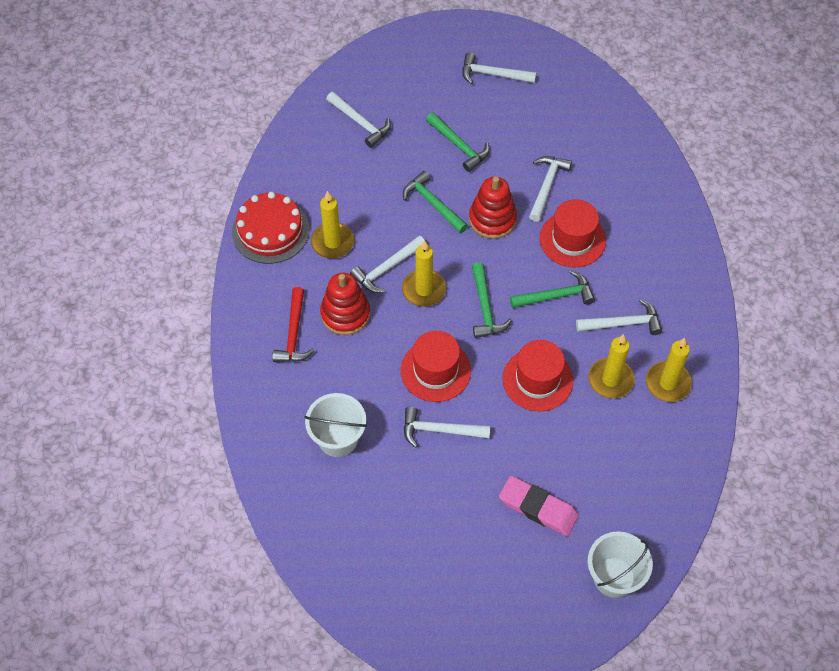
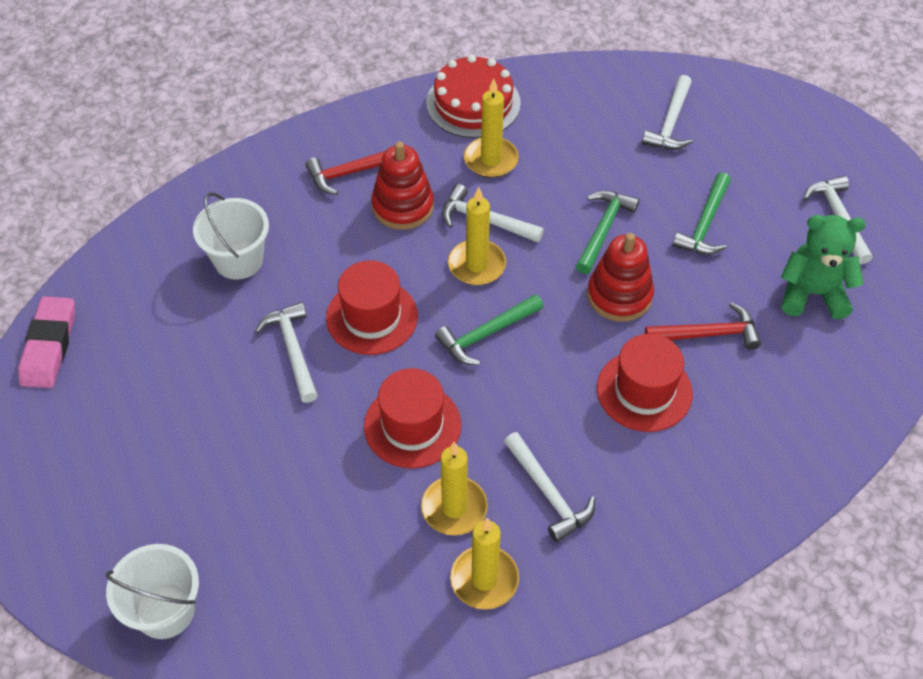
camera: 65 degrees right, 5 degrees down
(538, 508) = (230, 490): pink eraser -> pink eraser (49, 346)
(544, 118) = (812, 294): none -> green teddy bear
(546, 186) = (708, 334): white hammer -> red hammer
(556, 296) = (547, 402): green hammer -> none

